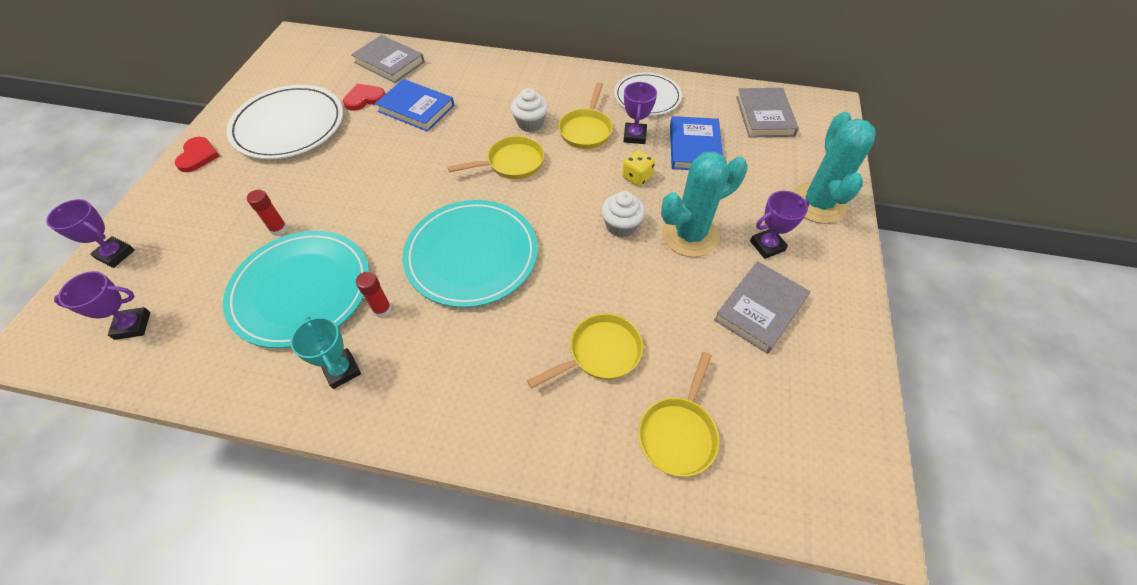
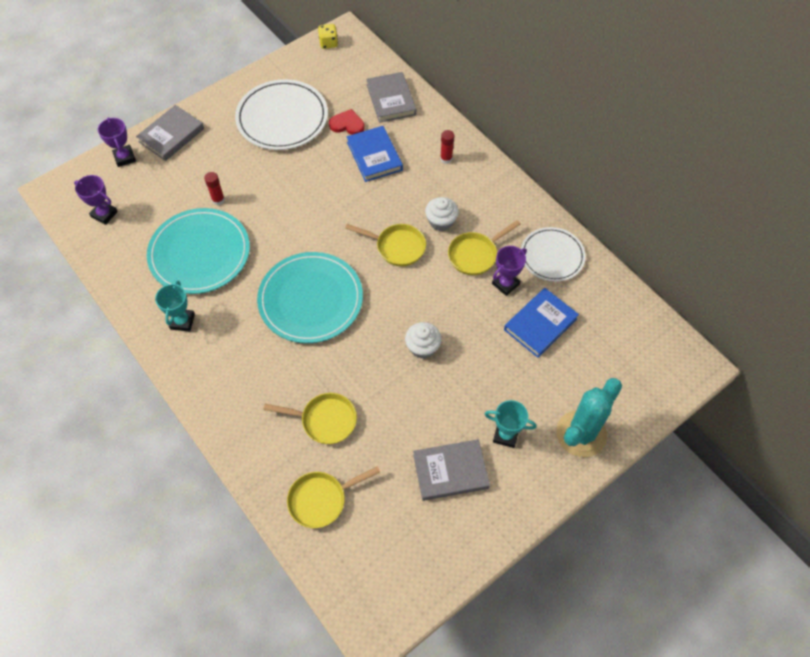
camera: 40 degrees right, 5 degrees up
(198, 156) = (212, 109): red heart -> none
(382, 309) = (231, 299): red glue stick -> red glue stick (446, 158)
(637, 177) = (471, 318): yellow dice -> yellow dice (328, 43)
(690, 235) = (461, 388): turquoise cactus -> none
(764, 116) = (628, 336): grey book -> grey book (171, 135)
(767, 246) = (505, 435): purple trophy -> turquoise trophy

